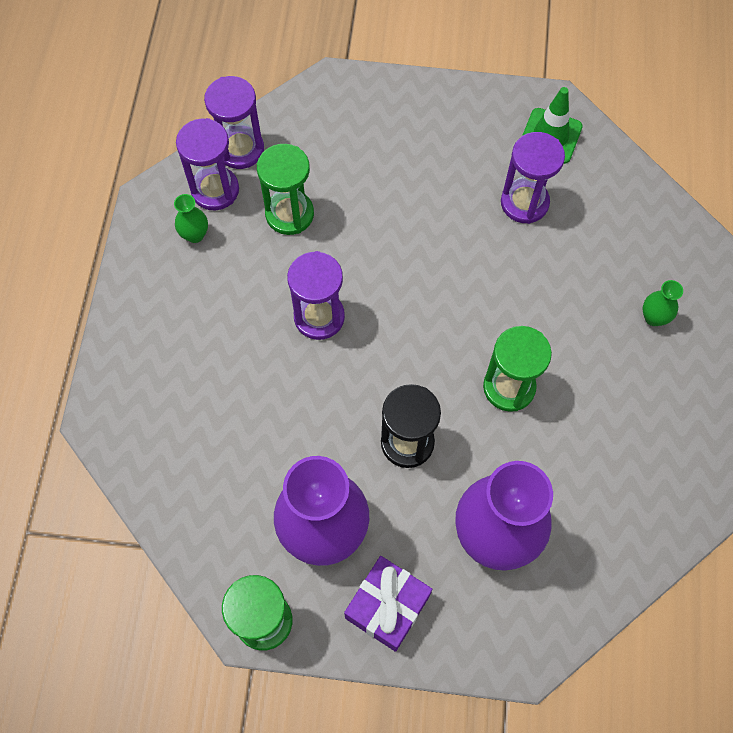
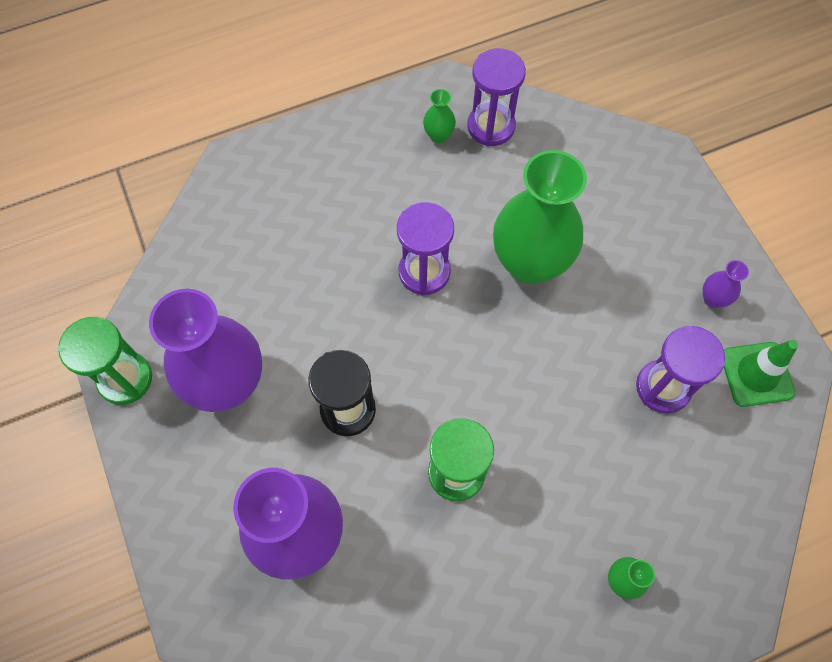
camera: 60 degrees right, 0 degrees up
(240, 149) = (544, 123): purple hourglass -> none
(289, 214) = (508, 194): green hourglass -> none
(363, 234) = (529, 263): none -> green vase
(387, 606) = (186, 473): purple gift -> none
(474, 126) = (713, 299): none -> purple vase

